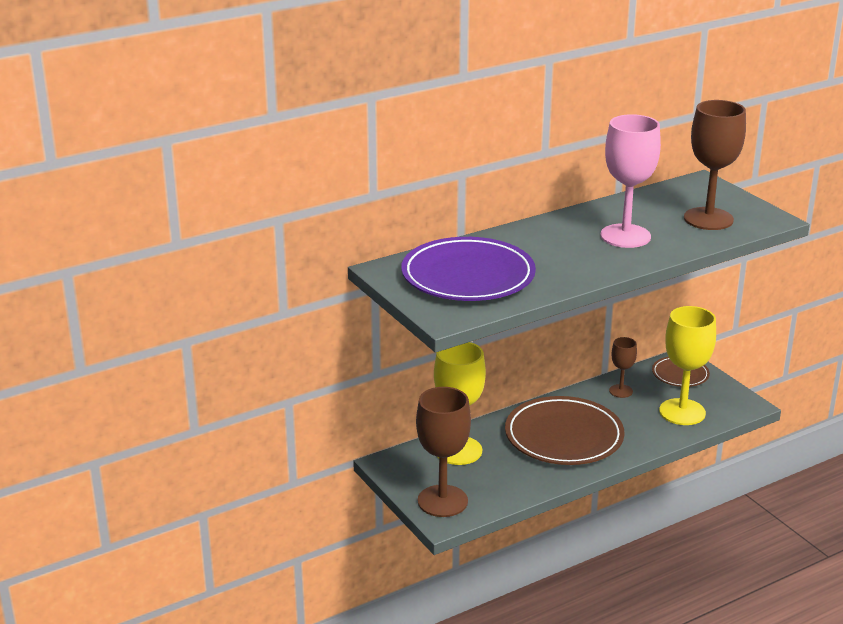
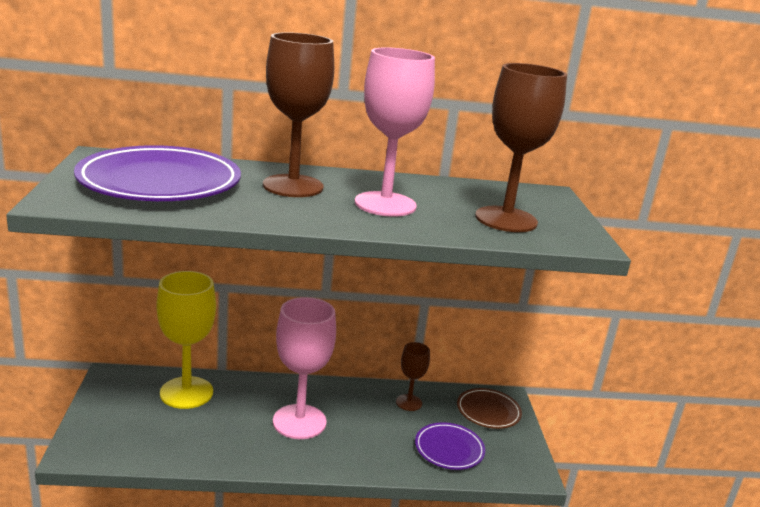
camera: 25 degrees right, 5 degrees down
(442, 501) = (104, 432): brown goblet -> brown goblet (293, 186)
(564, 436) = (299, 422): brown plate -> pink goblet
(682, 412) = (449, 449): yellow goblet -> purple plate

